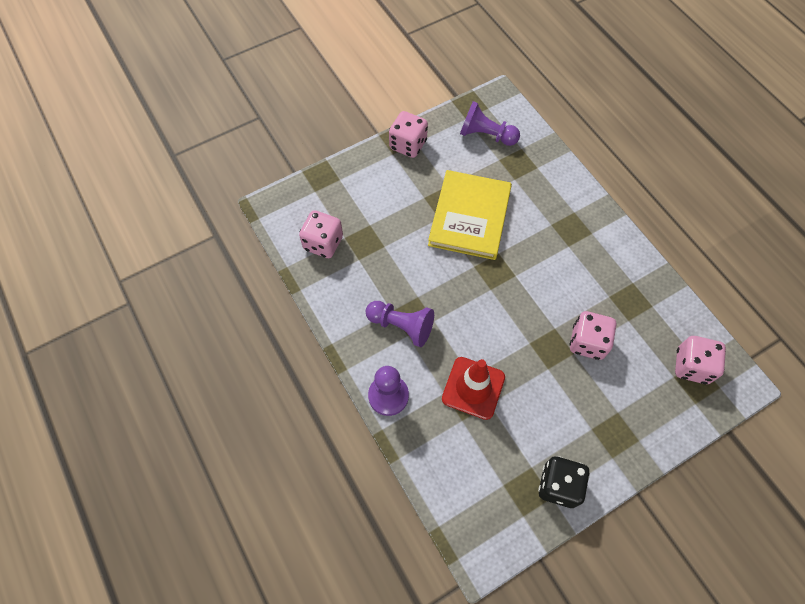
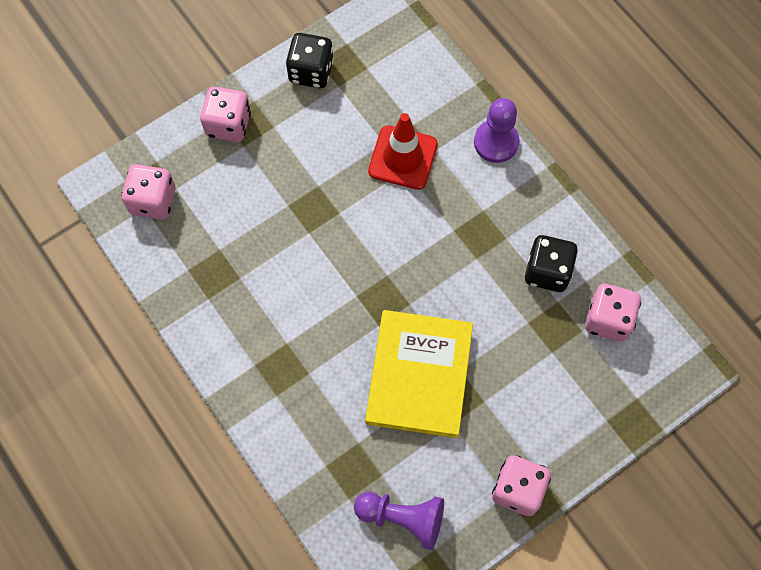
camera: 175 degrees right, 5 degrees up
(362, 281) = (547, 271): none -> black dice
(401, 326) = (491, 220): purple pawn -> none
(587, 342) = (271, 218): pink dice -> pink dice (228, 124)

